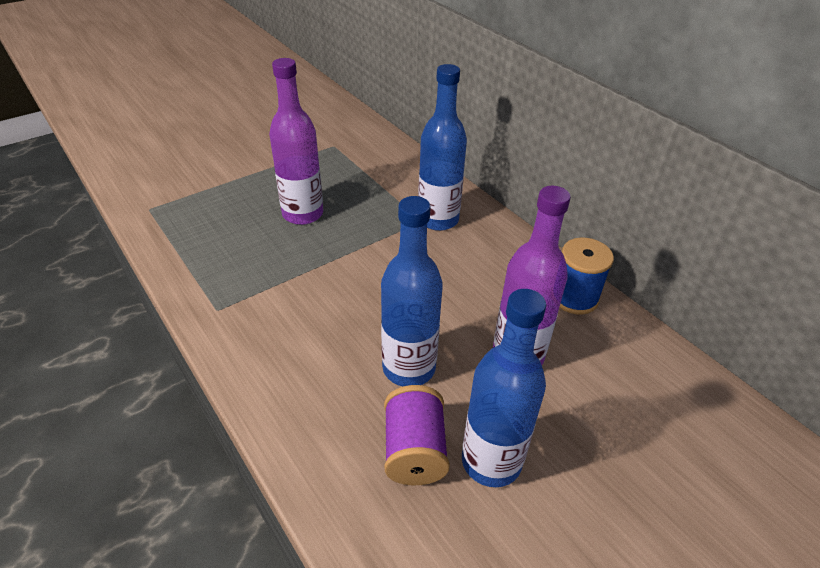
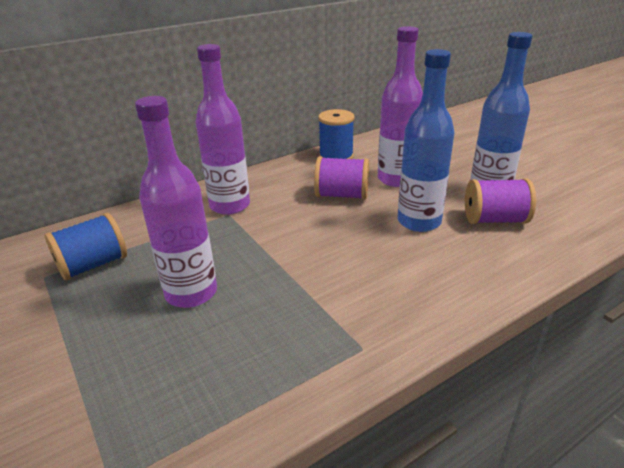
camera: 85 degrees left, 10 degrees down
(345, 163) = (93, 265): none -> blue spool
(438, 220) = (230, 205): blue bottle -> purple bottle
(467, 301) = (341, 195): none -> purple spool

